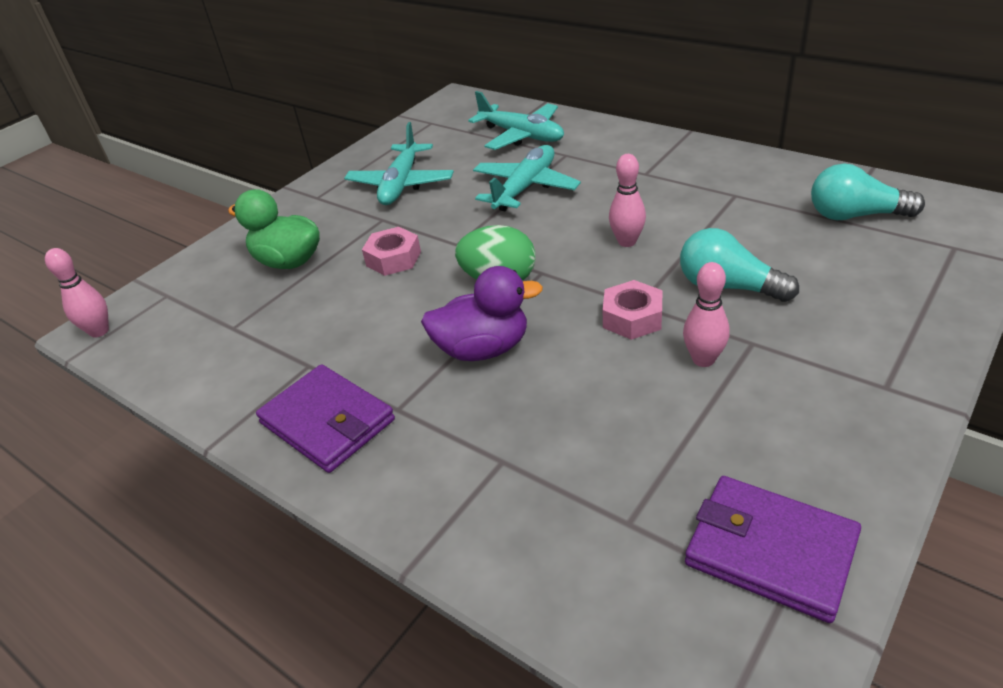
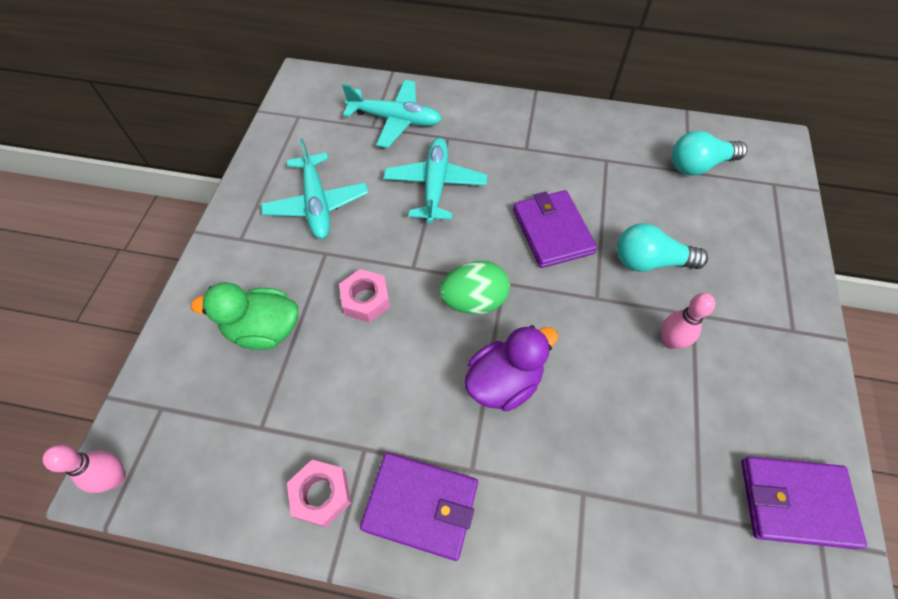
camera: 30 degrees left, 20 degrees up
(627, 242) = (552, 231): pink bowling pin -> purple wallet
(632, 318) = (599, 313): pink nut -> pink nut (321, 495)

